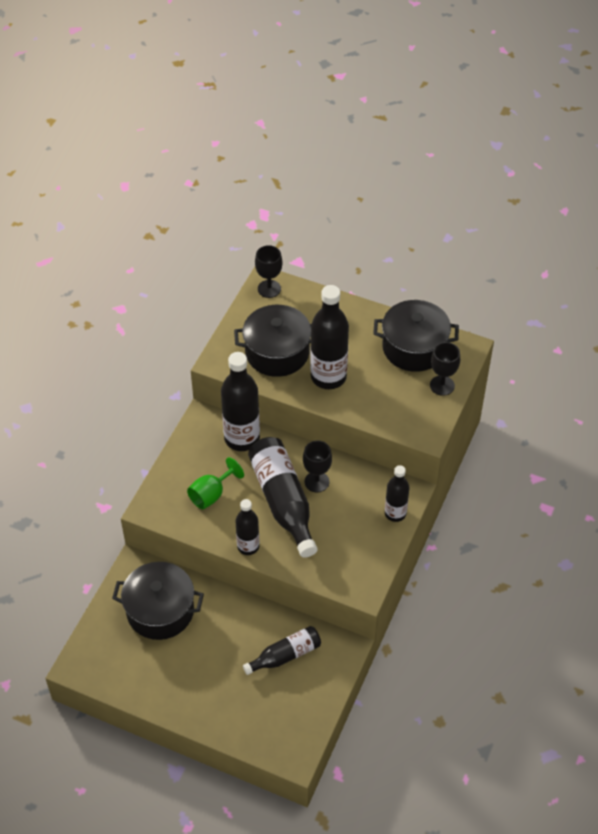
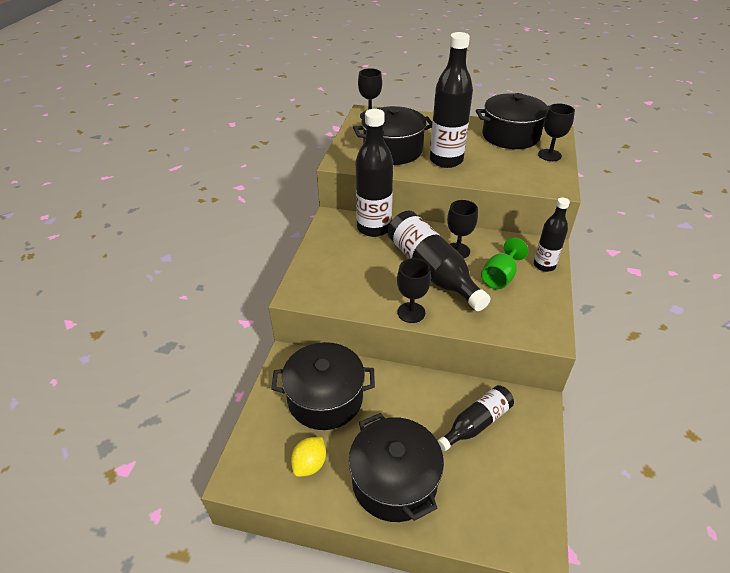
camera: 10 degrees left, 10 degrees down
(135, 666) = (310, 464): none -> yellow lemon
(200, 691) = (394, 481): none -> black pot
(211, 494) = (358, 274): green goblet -> green goblet (500, 277)
(248, 546) = (411, 312): black bottle -> black goblet

